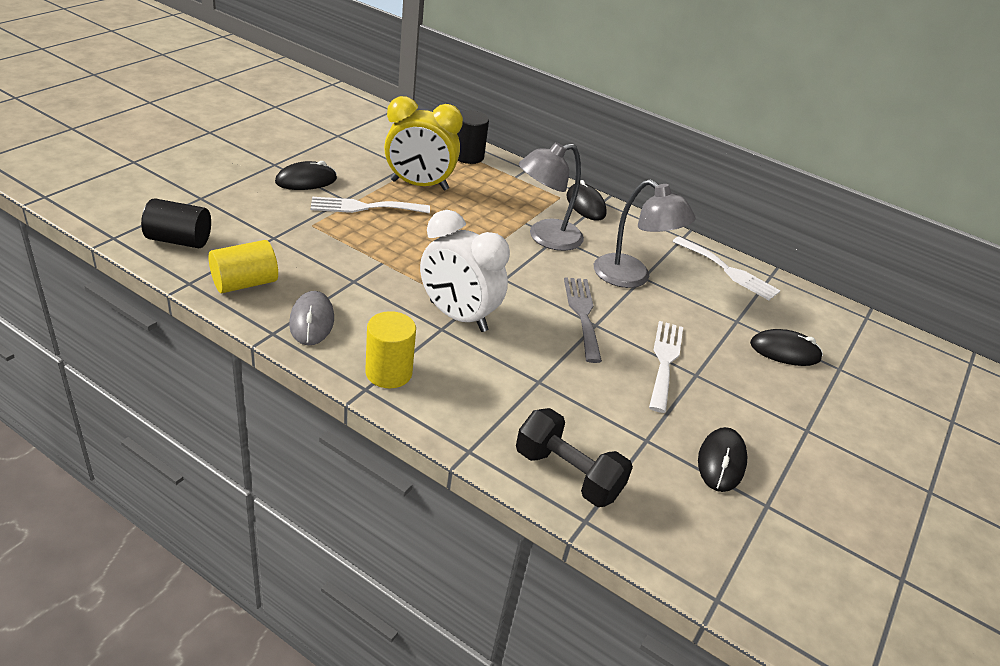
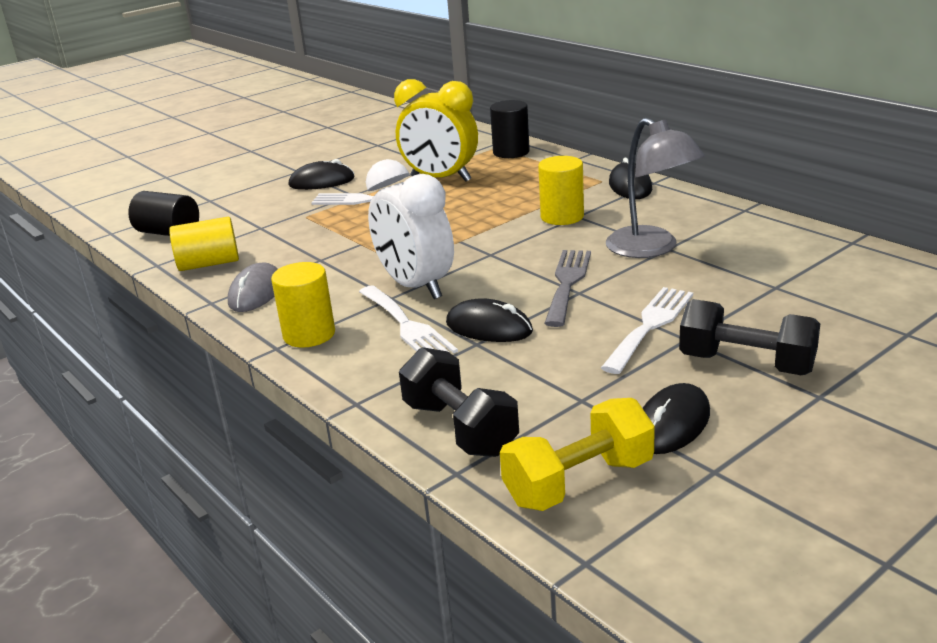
camera: 25 degrees right, 10 degrees down
(545, 238) = (562, 217): grey lamp -> yellow cylinder
(680, 523) = (578, 482): none -> yellow dumbbell
(728, 271) = (791, 239): white fork -> white fork (407, 326)
(747, 400) = (746, 364): none -> black dumbbell
(785, 351) = (830, 316): black mouse -> black mouse (489, 327)

